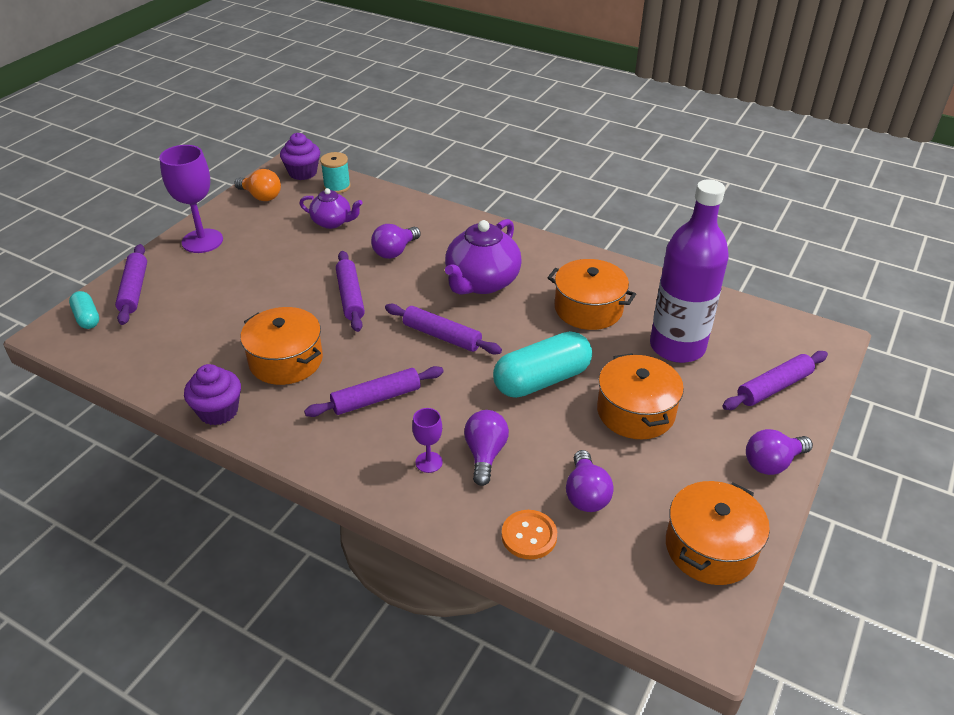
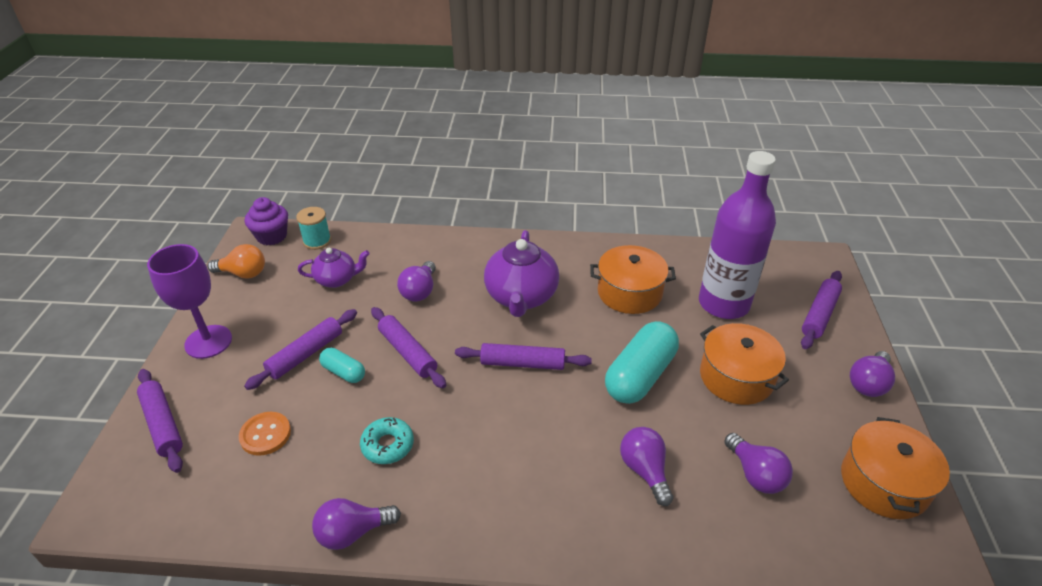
camera: 25 degrees left, 0 degrees up
(87, 318) = (124, 478): turquoise capsule -> turquoise capsule (344, 372)
(218, 411) = (353, 532): purple cupcake -> purple light bulb
(286, 360) = (388, 445): orange pot -> turquoise donut
(376, 399) = (506, 452): purple rolling pin -> purple rolling pin (305, 354)
(429, 462) = (601, 500): purple goblet -> none
(529, 536) = (740, 538): orange button -> orange button (265, 434)

